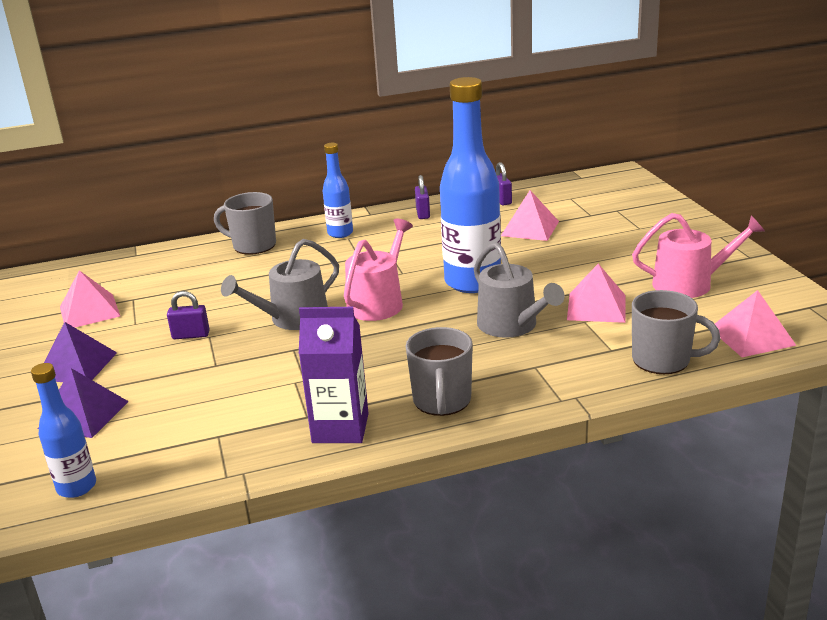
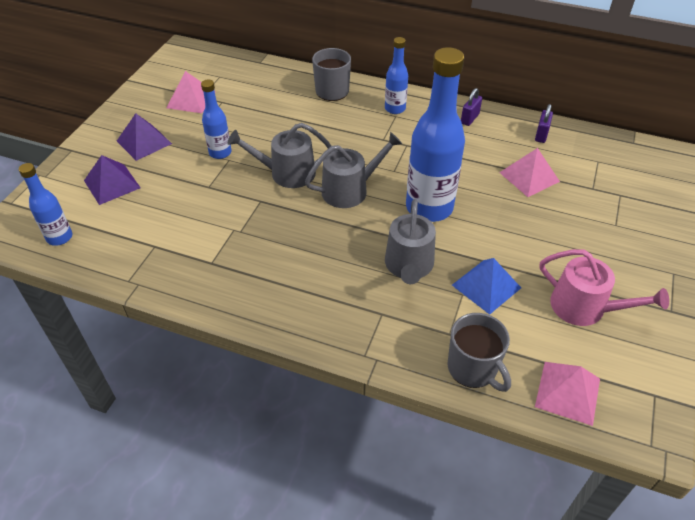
camera: 35 degrees right, 20 degrees up
(191, 335) = (220, 153): purple padlock -> blue bottle
(340, 428) = (217, 285): purple carton -> none
(378, 302) = (350, 190): pink watering can -> grey watering can
(442, 401) = (294, 304): grey mug -> none
(596, 307) = (486, 286): pink pyramid -> blue pyramid

